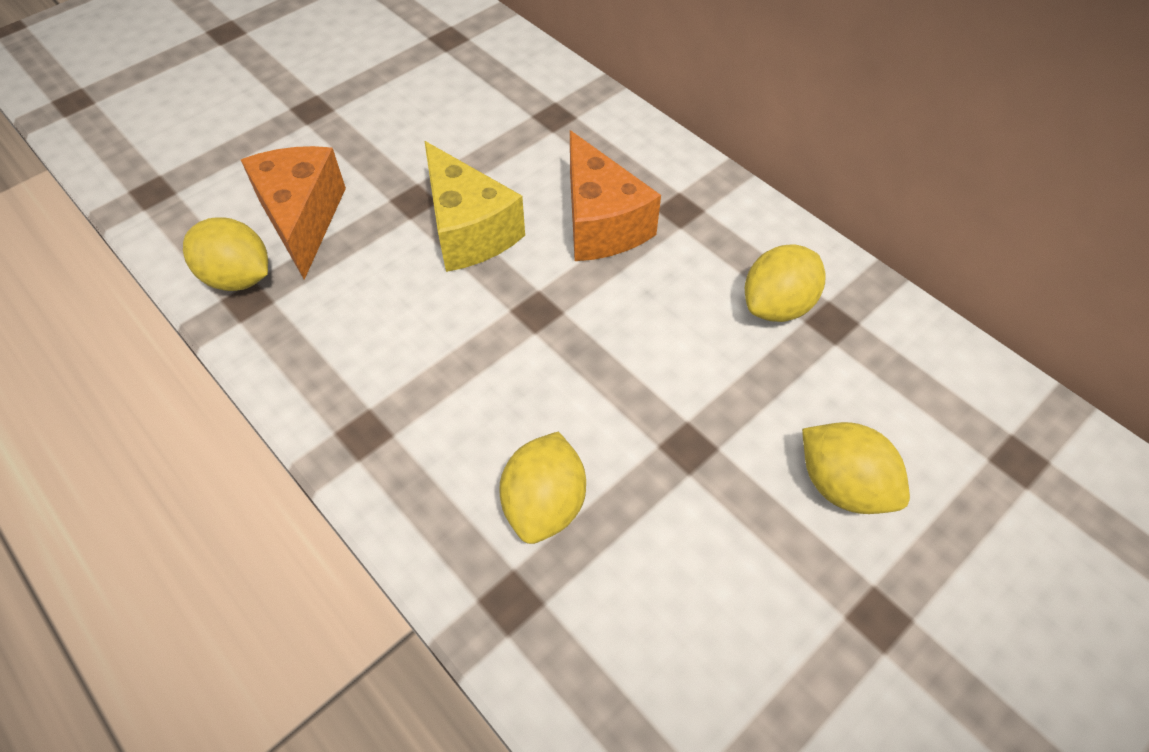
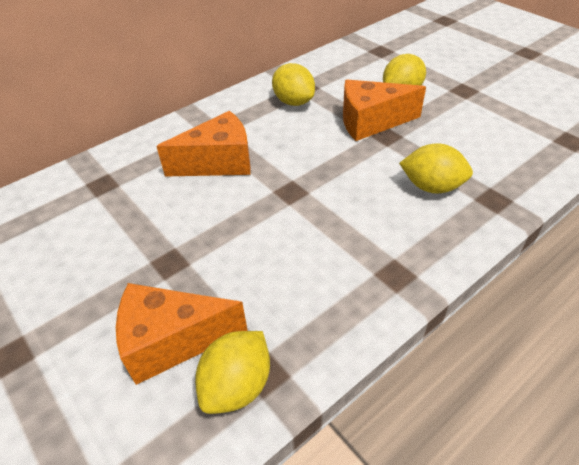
camera: 85 degrees left, 10 degrees down
(469, 230) = (211, 227): yellow cheese -> none
(727, 424) = (371, 122): none -> orange cheese

